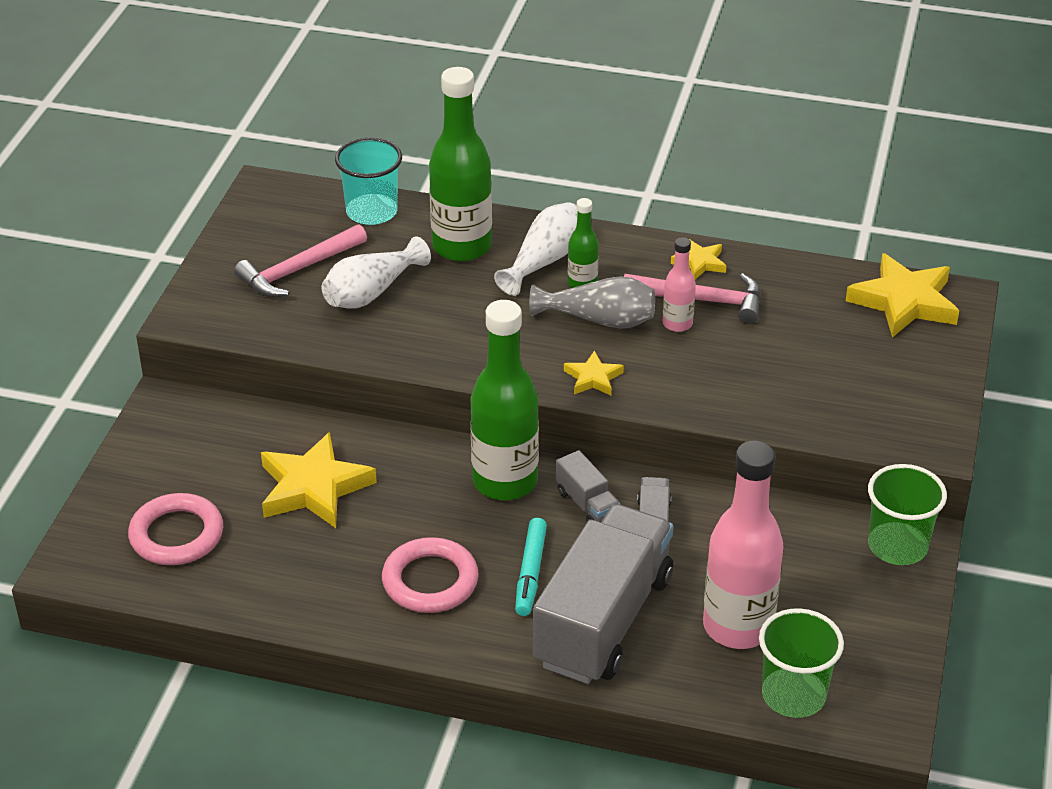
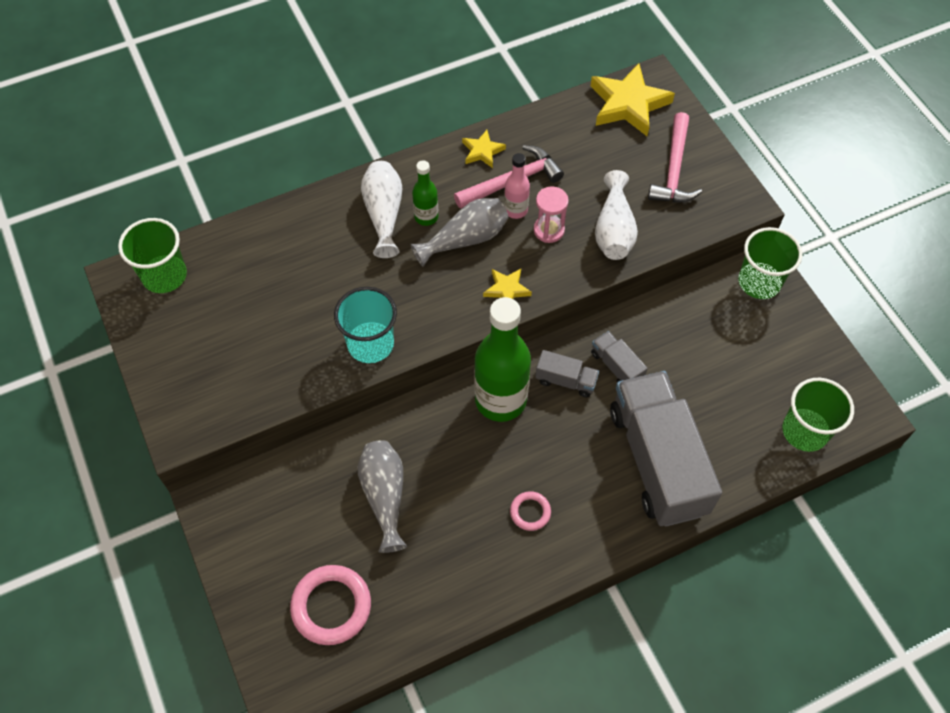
camera: 40 degrees left, 20 degrees up
(298, 270) = (221, 335): pink hammer -> pink hammer (674, 169)
(300, 204) = (164, 275): none -> green cup
(313, 487) = (385, 496): yellow star -> grey vase
(371, 292) = (293, 318): white vase -> white vase (614, 230)
(372, 212) = (224, 249): turquoise cup -> turquoise cup (370, 344)
(430, 581) = (530, 512): pink ring -> pink ring, size x0.53
(462, 246) = (317, 238): green bottle -> none
(530, 573) = (583, 458): turquoise marker -> none
(691, 356) = (549, 230): none -> pink hourglass
(738, 626) = (732, 406): pink bottle -> none

